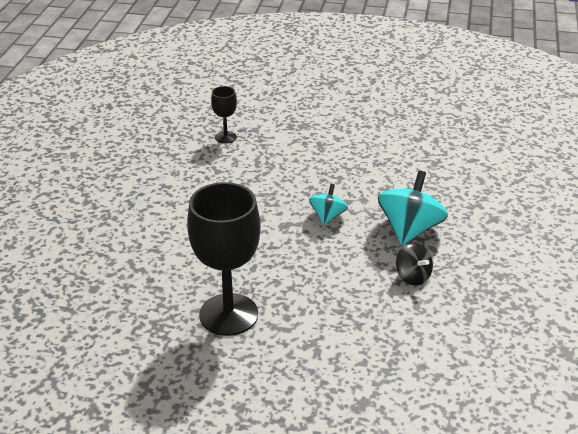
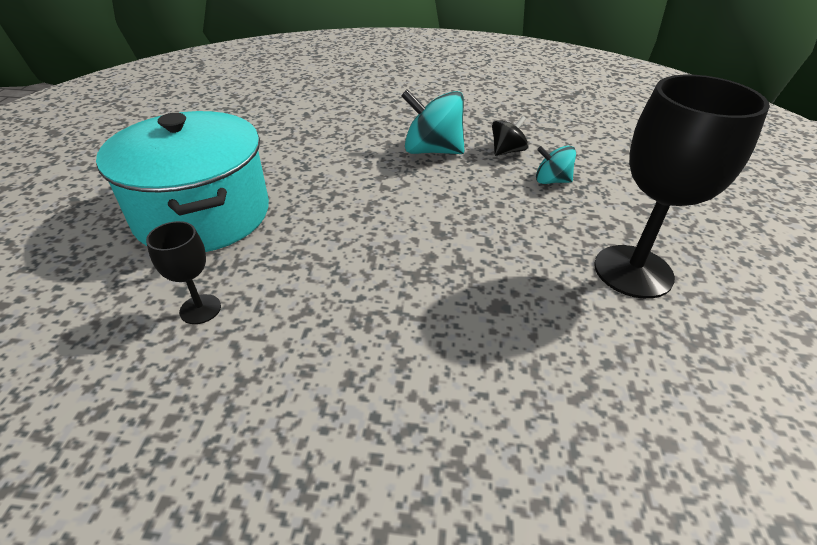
camera: 95 degrees left, 5 degrees up
(314, 127) = (203, 214): none -> turquoise pot
(327, 216) = (417, 201): turquoise spinning top -> turquoise spinning top (551, 181)

